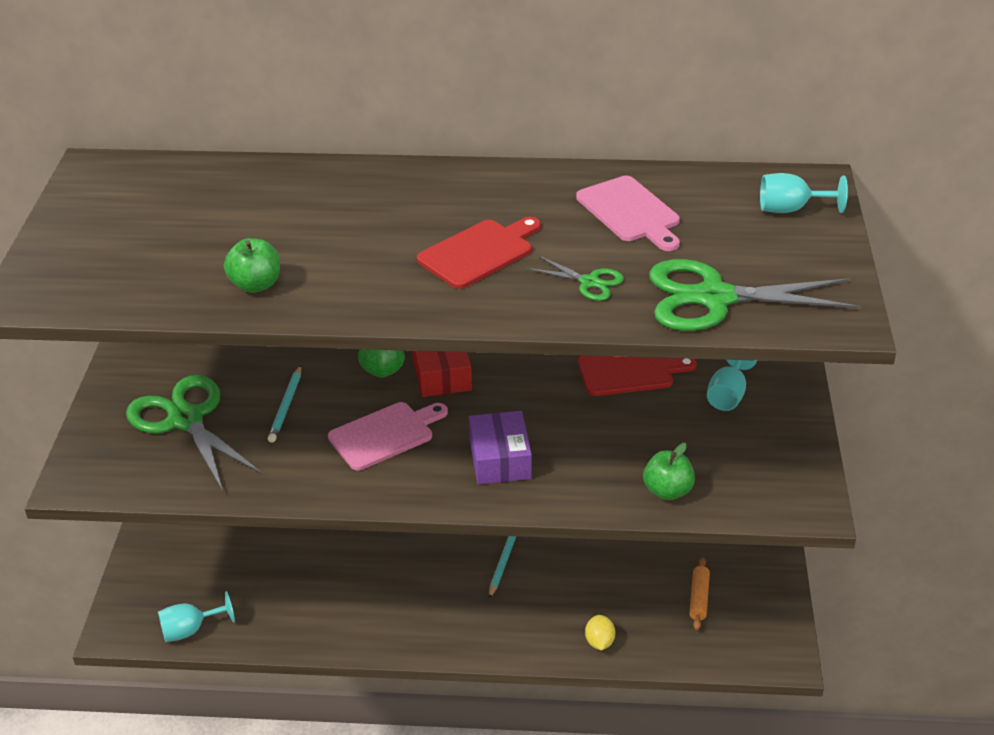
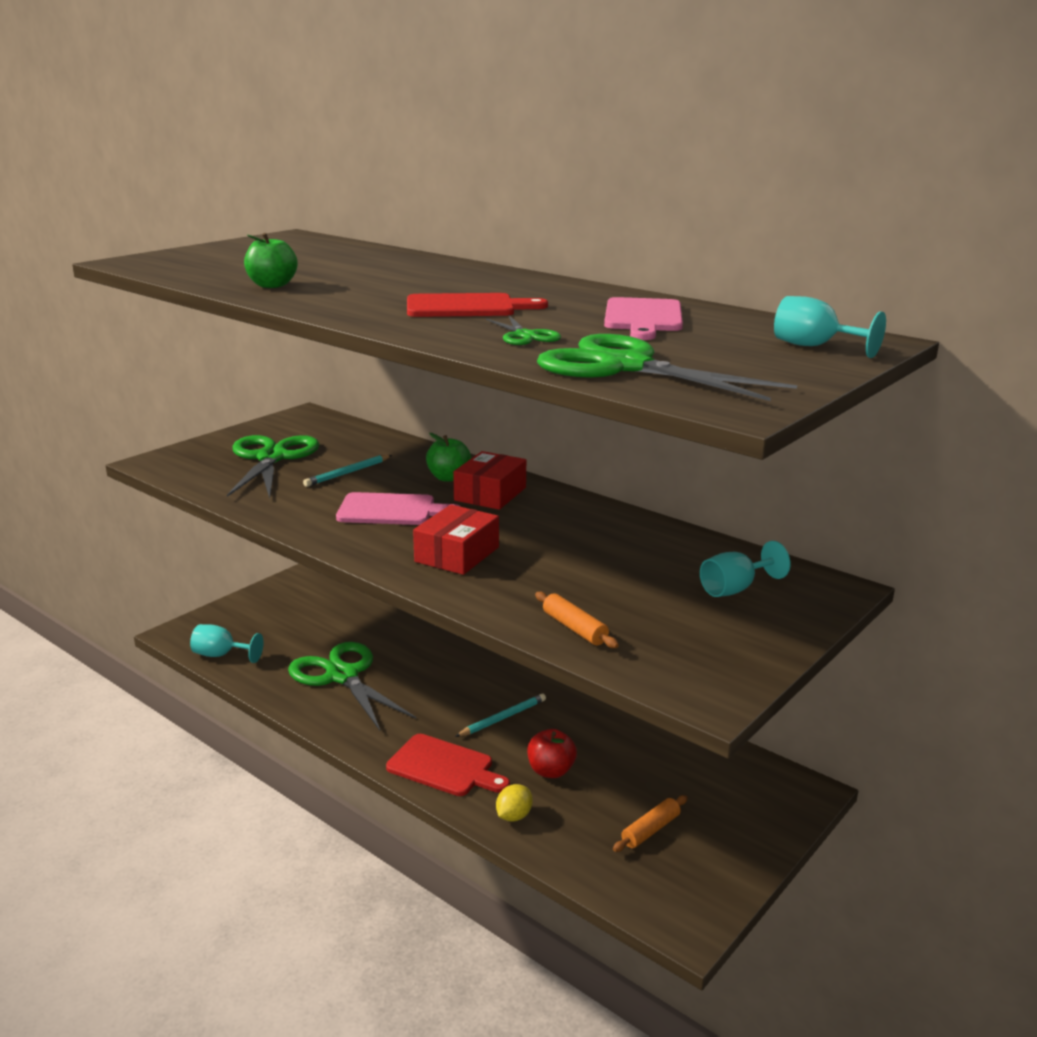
camera: 35 degrees right, 15 degrees down
(328, 591) = (342, 676): none -> green scissors
(500, 459) = (457, 554): purple box -> red box
(587, 588) = (551, 771): none -> red apple
(630, 372) = (657, 544): red cutting board -> red cutting board (444, 767)
(667, 491) = (574, 628): green apple -> orange rolling pin

